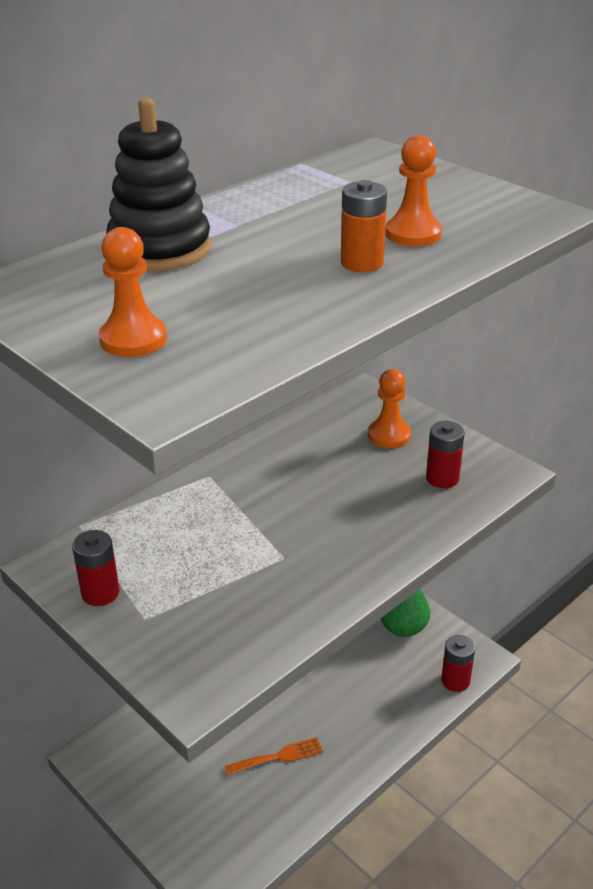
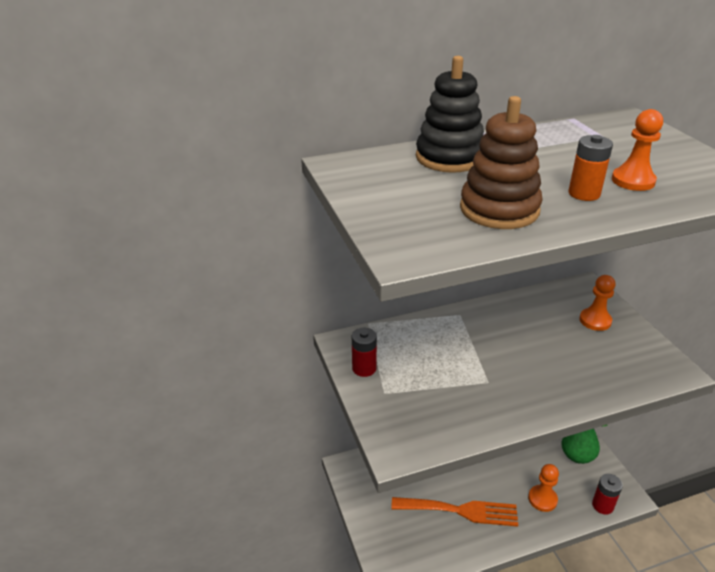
camera: 25 degrees right, 0 degrees up
(133, 339) = (403, 212): orange pawn -> orange pawn (542, 499)
(264, 307) = (499, 209): none -> brown stacking toy
(279, 756) = (460, 510): orange fork -> orange fork, size x1.88
(442, 478) = (623, 361): red battery -> none

